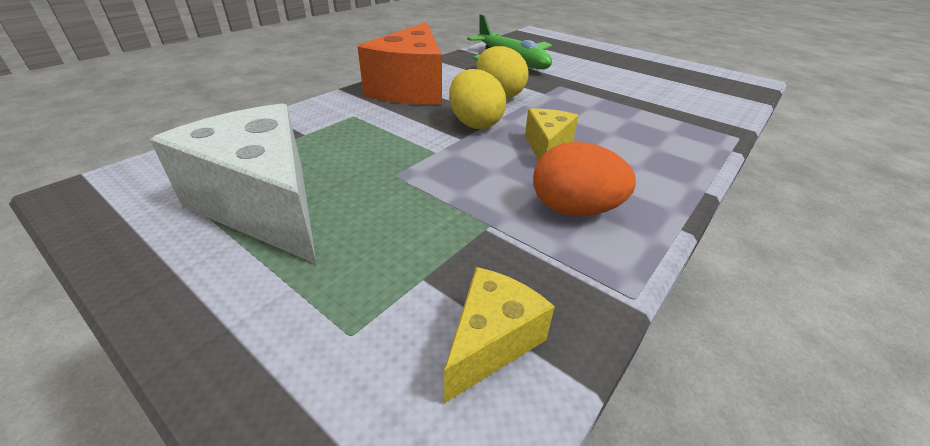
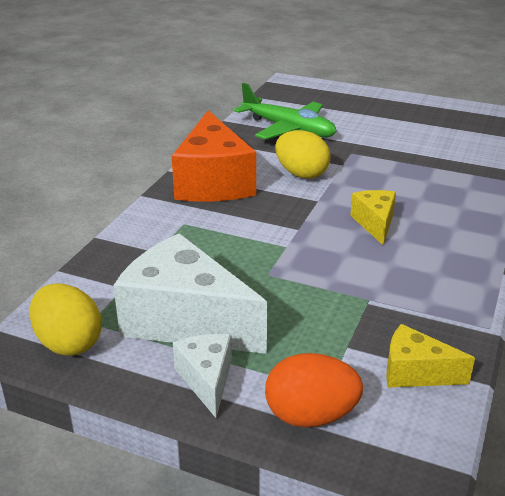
camera: 15 degrees left, 5 degrees down
(217, 281) = (206, 380): none -> white cheese
(475, 123) = (300, 211): yellow egg -> yellow egg (69, 343)
(491, 341) = (415, 372): yellow cheese -> yellow cheese turned 90 degrees counterclockwise
(574, 209) = (423, 274): orange egg -> orange egg (310, 415)

